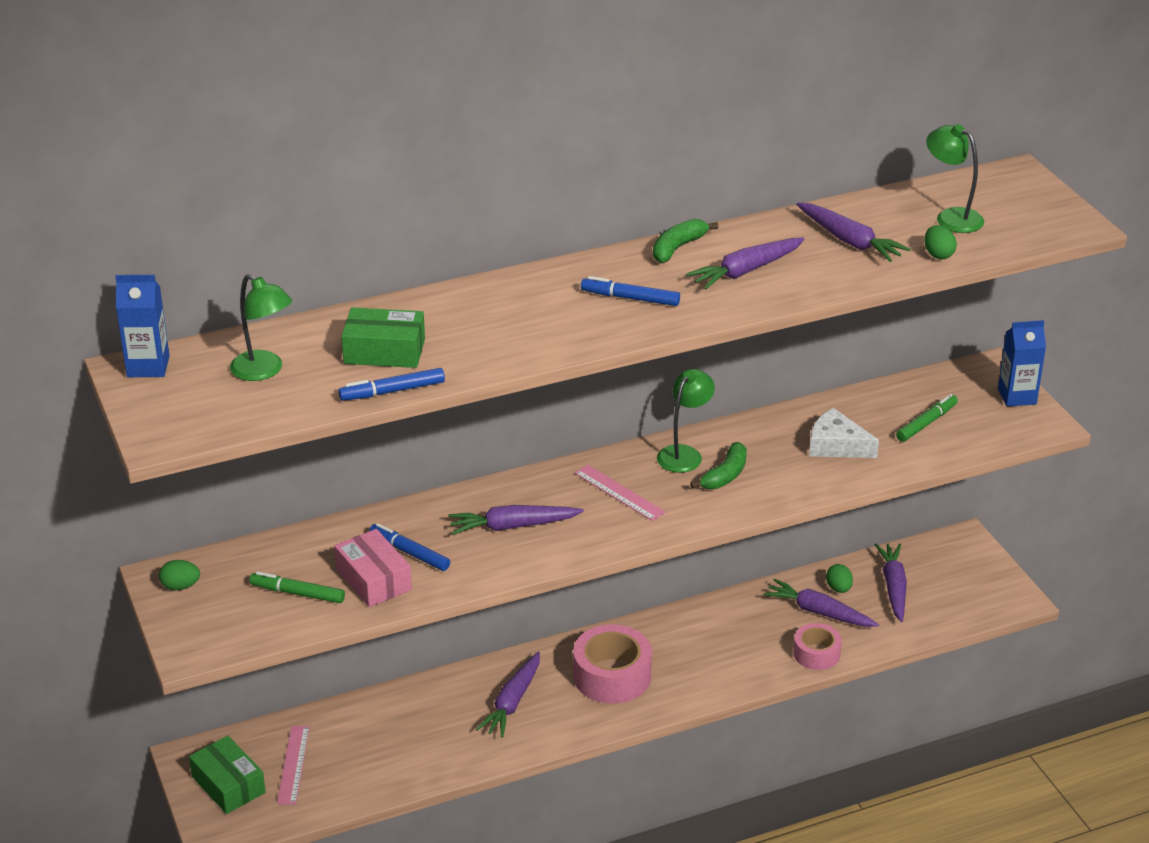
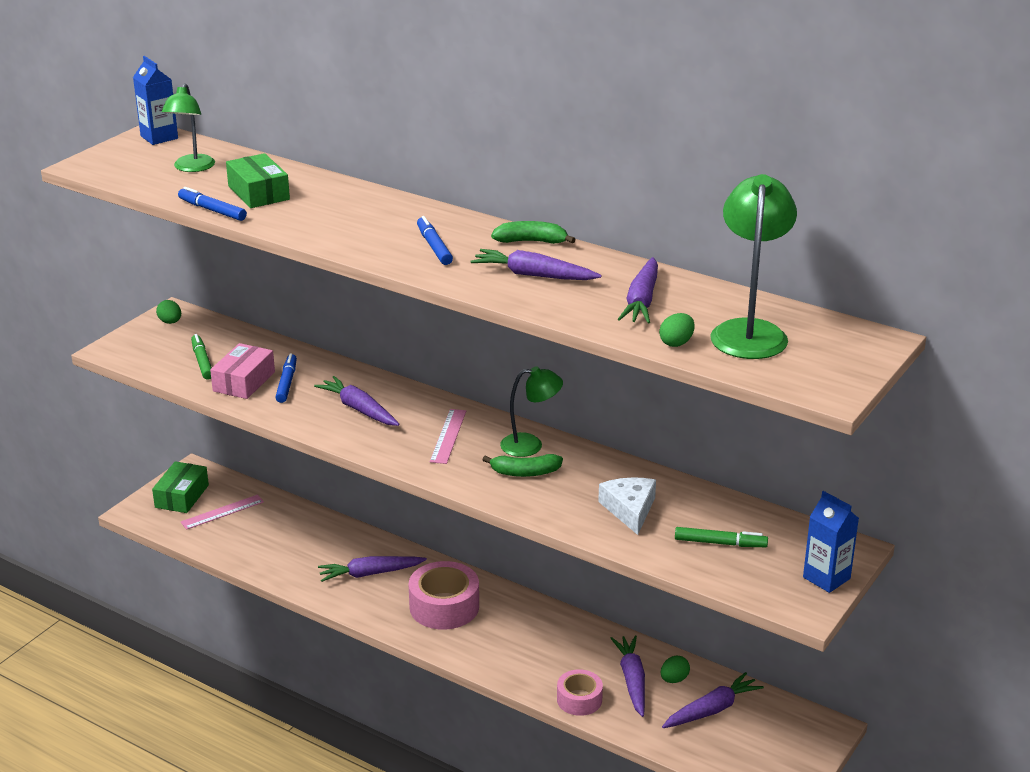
camera: 55 degrees right, 5 degrees down
(951, 217) = (749, 331): green lamp -> green lamp, size x1.55

